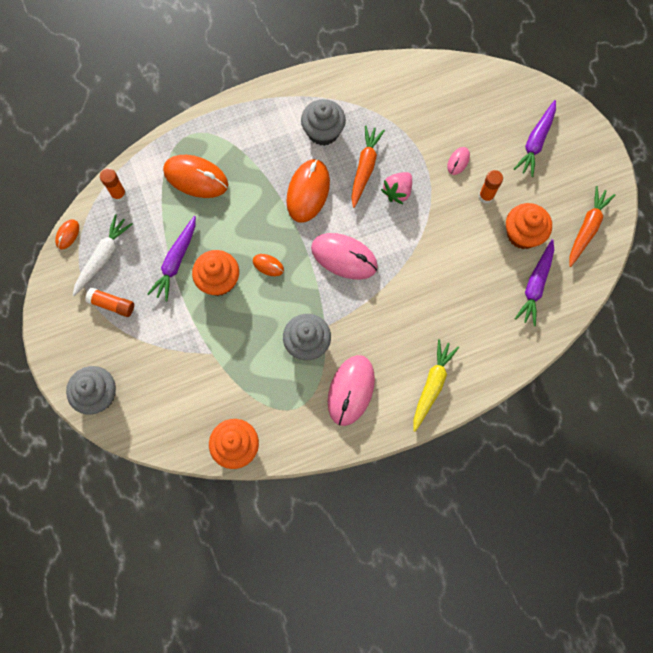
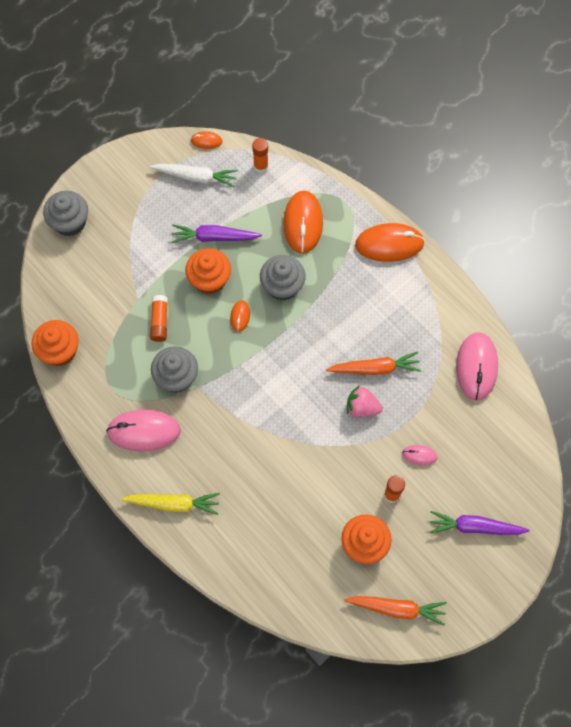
camera: 70 degrees right, 5 degrees down
(112, 304) = (155, 201): orange glue stick -> orange glue stick (159, 321)
(308, 192) = (328, 325): orange mouse -> orange mouse (389, 244)
(323, 132) = (398, 317): grey cupcake -> grey cupcake (282, 286)
(344, 257) = (274, 381): pink mouse -> pink mouse (476, 367)
(535, 285) = (313, 573): purple carrot -> none

